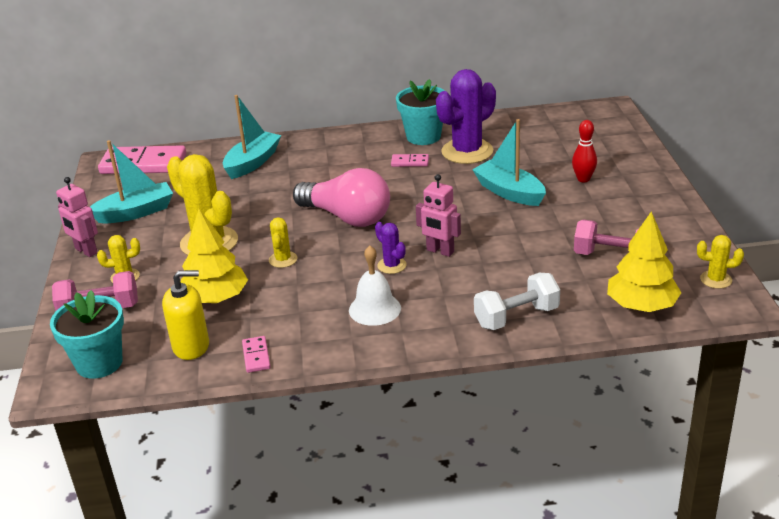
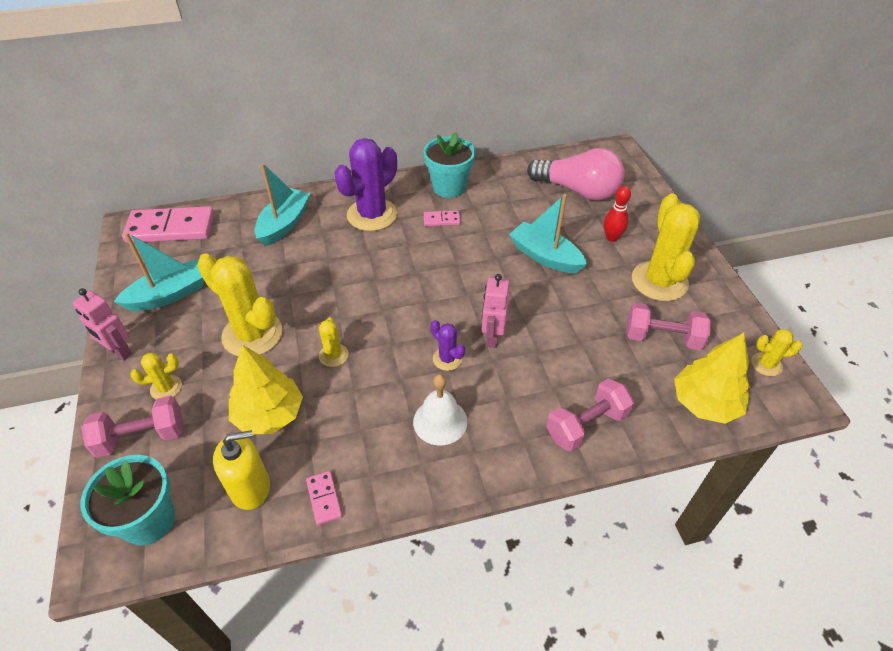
camera: 10 degrees left, 15 degrees up
(347, 217) = (391, 294): pink light bulb -> pink light bulb (578, 190)
(440, 251) = (492, 337): pink robot -> pink robot turned 75 degrees clockwise
(467, 151) = (494, 205): purple cactus -> purple cactus (372, 215)
(516, 317) = (586, 425): white dumbbell -> pink dumbbell
(623, 214) = (659, 281): none -> yellow cactus

